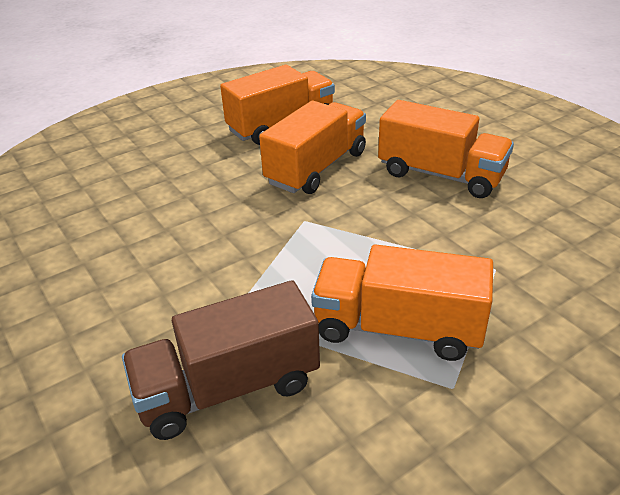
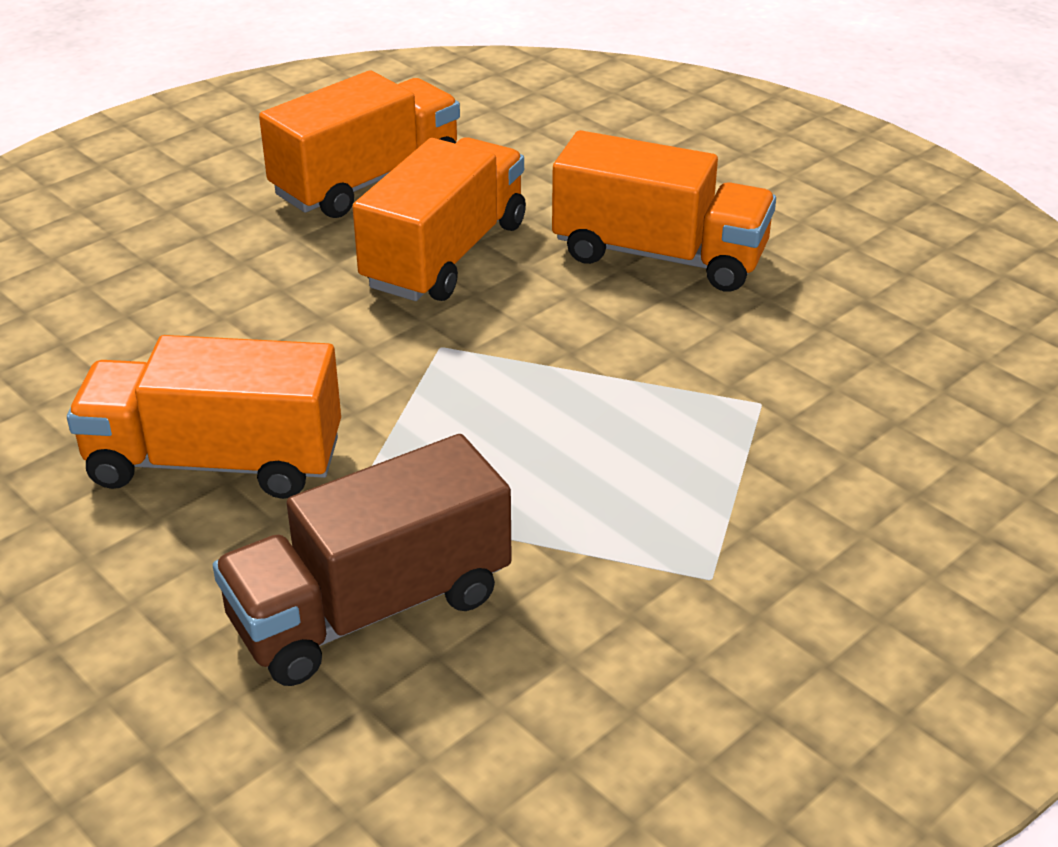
camera: 10 degrees left, 0 degrees up
(397, 328) = (619, 502): orange truck -> orange truck (215, 462)

